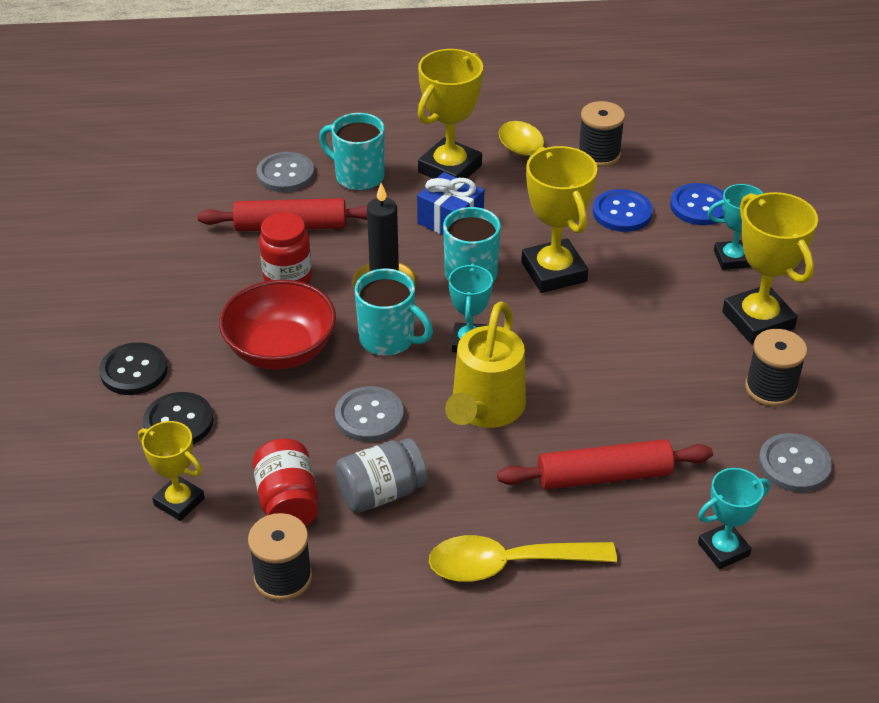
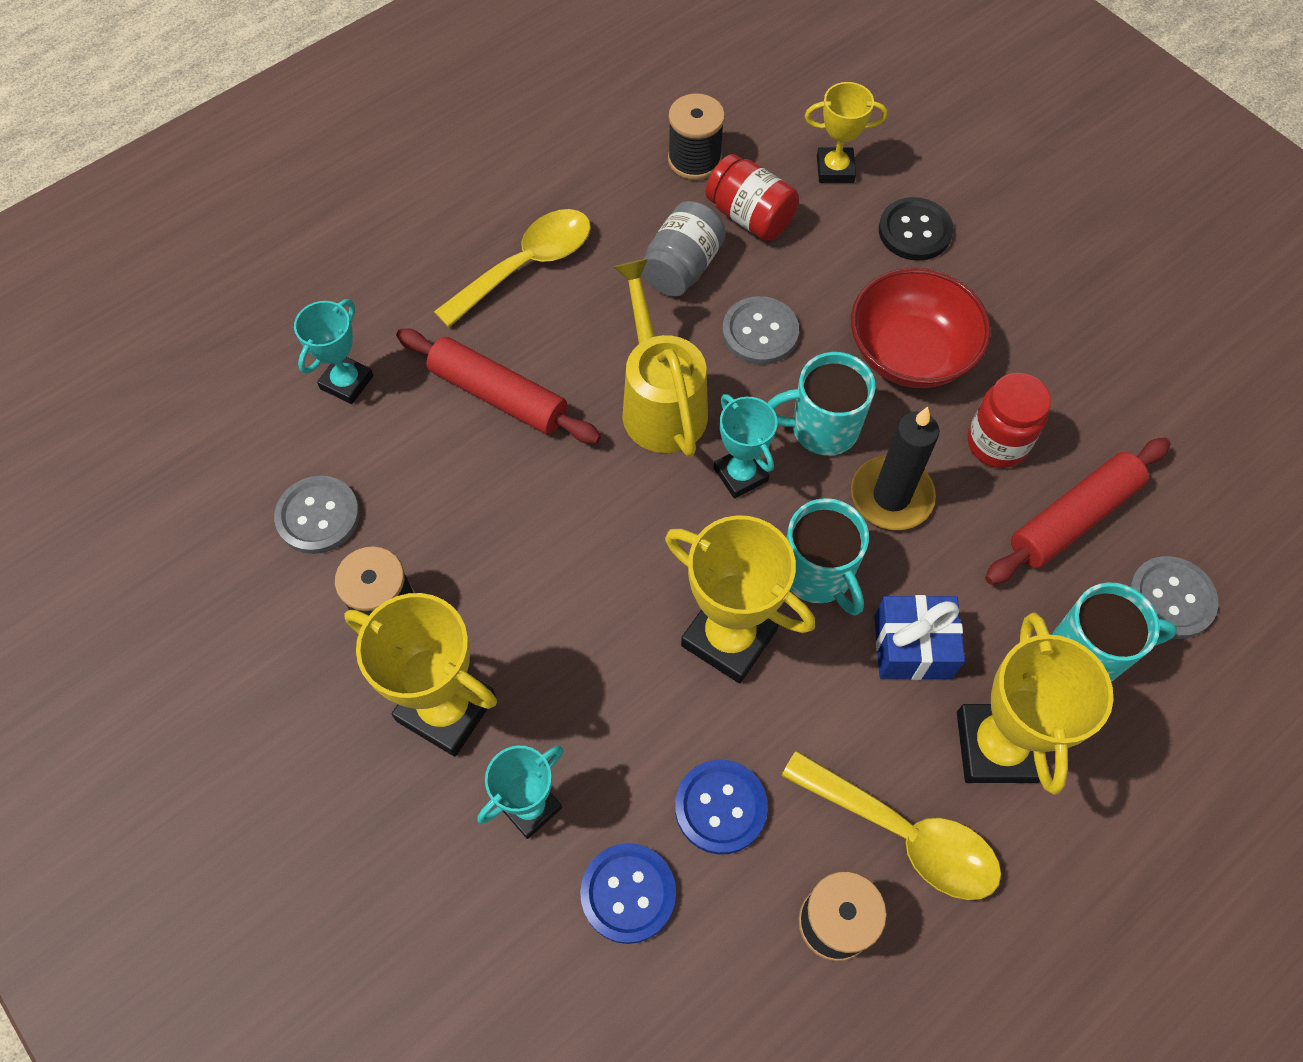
camera: 145 degrees right, 20 degrees up
(134, 371) = (1010, 254): black button -> none
(604, 476) = (498, 395): red rolling pin -> red rolling pin turned 75 degrees clockwise

